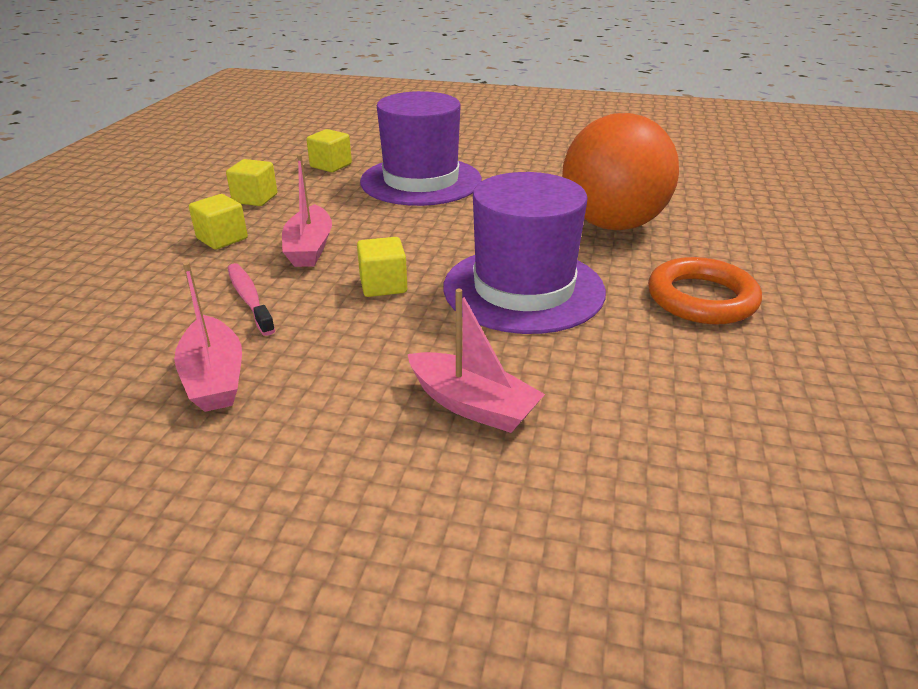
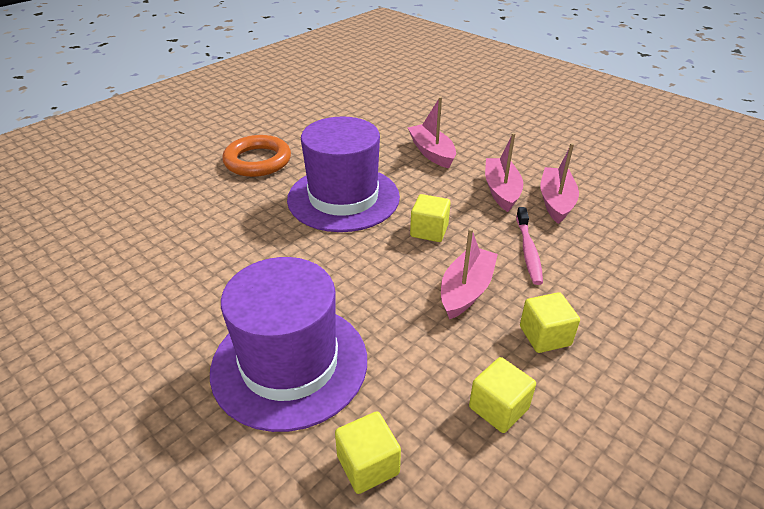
camera: 150 degrees left, 5 degrees up
(310, 368) = (501, 191): none -> pink boat
(612, 224) = (211, 228): orange ball -> none

